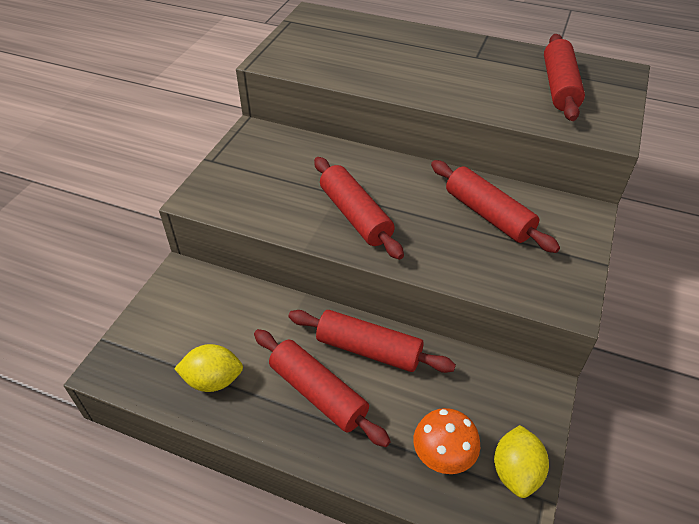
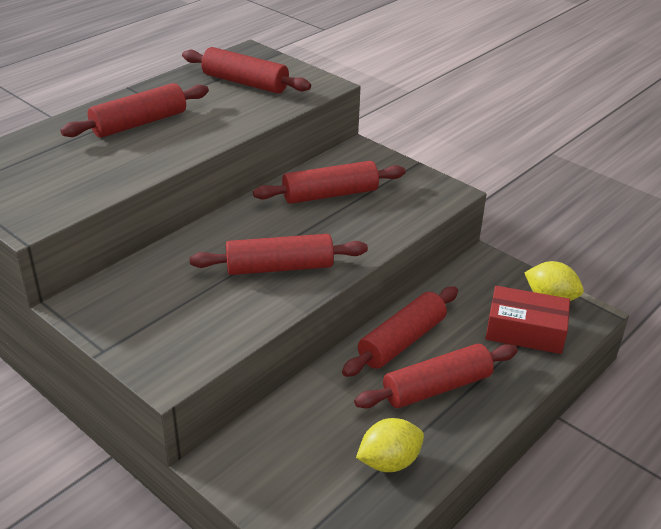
camera: 70 degrees left, 10 degrees down
(213, 380) = (389, 462): yellow lemon -> yellow lemon turned 45 degrees clockwise
(436, 58) = (139, 123): none -> red rolling pin
(443, 455) = (525, 330): orange mushroom -> red box

